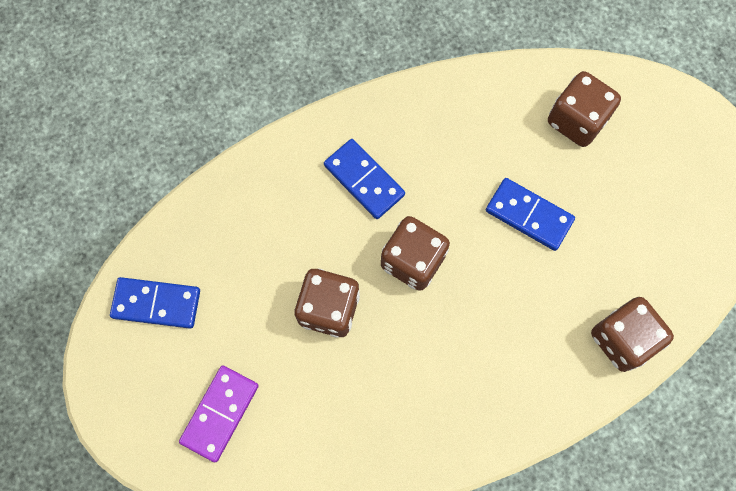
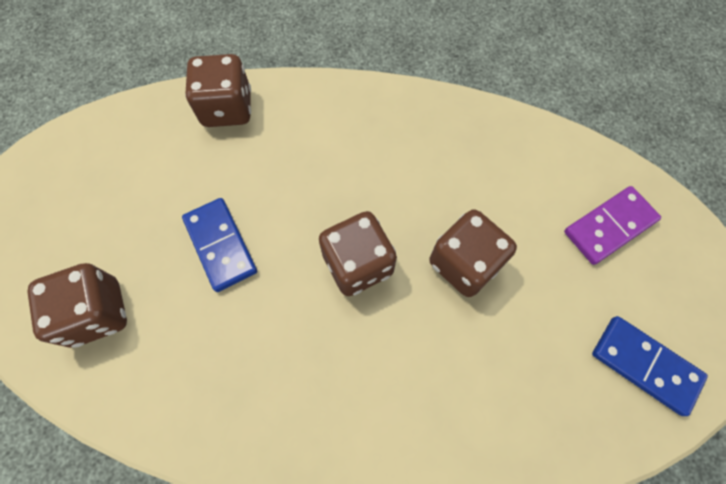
camera: 150 degrees left, 5 degrees down
(364, 180) = (356, 377): blue domino -> none

